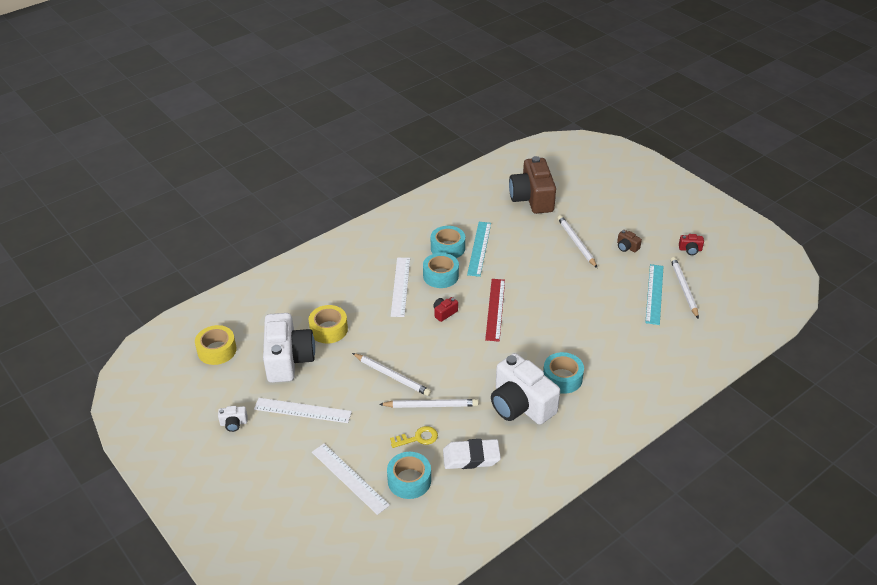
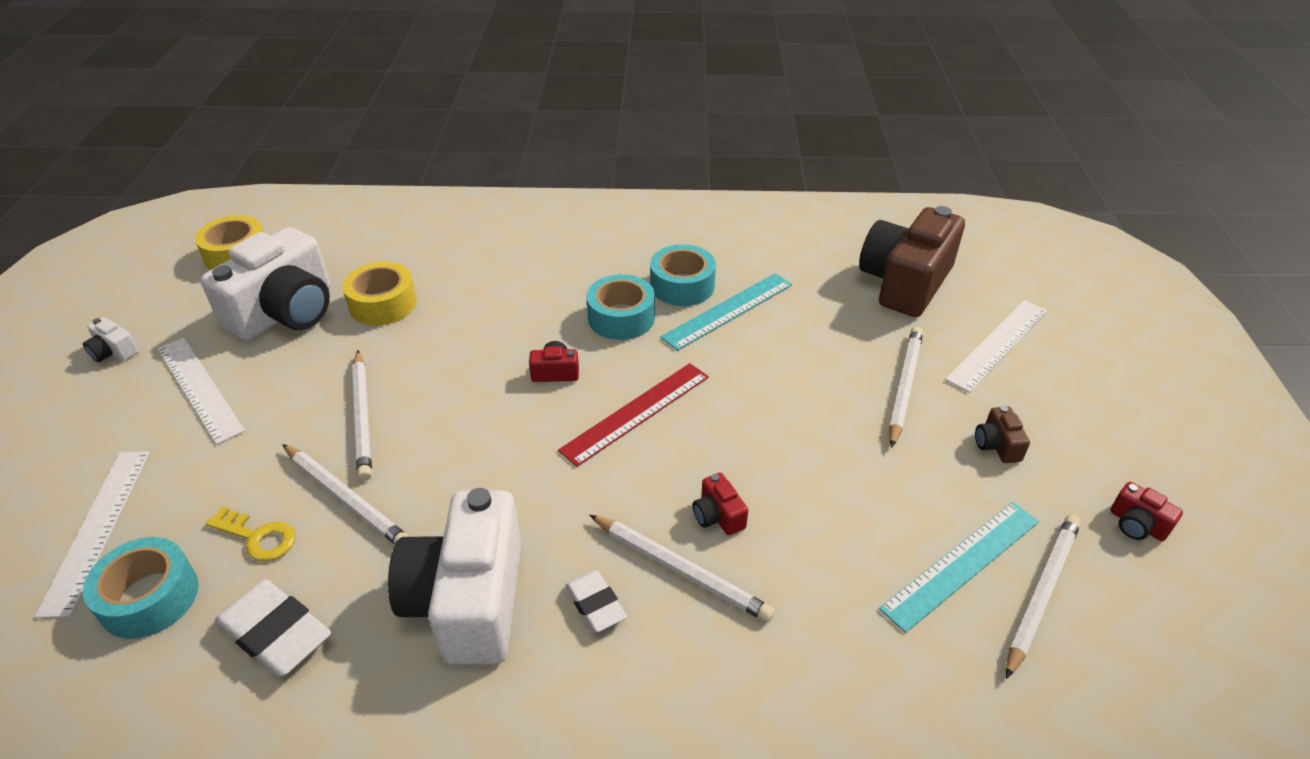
camera: 40 degrees right, 0 degrees up
(400, 286) = (547, 301): white ruler -> white ruler (998, 344)
(562, 378) = (595, 604): turquoise tape -> white eraser
(567, 326) = (718, 516): none -> red camera
(575, 351) = (680, 570): none -> white pencil

